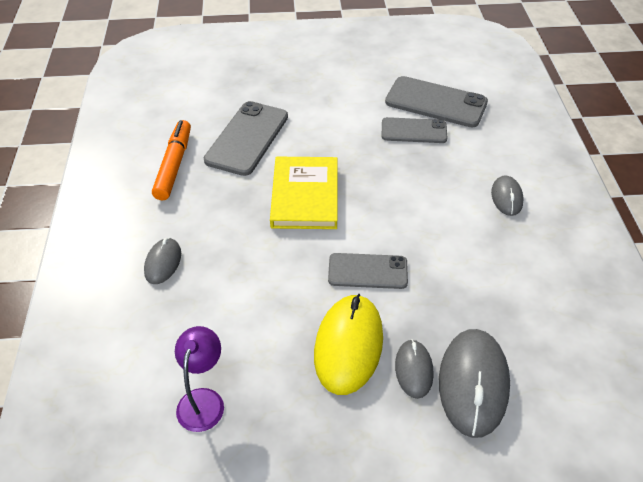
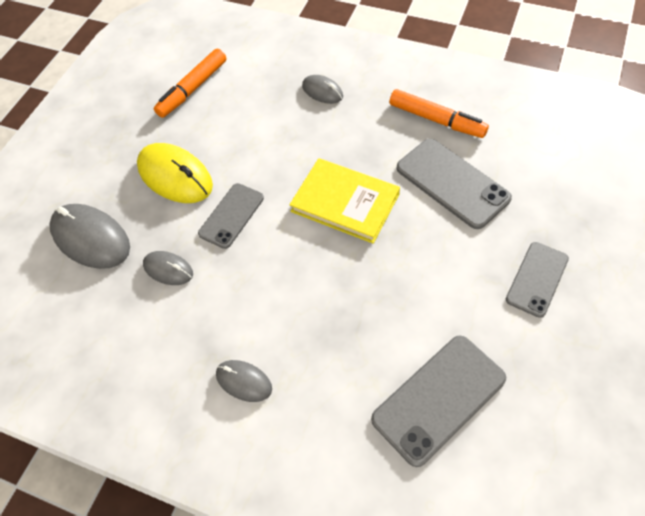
camera: 120 degrees right, 10 degrees up
(203, 400) = (193, 89): purple lamp -> orange marker
(413, 370) = (128, 207): grey mouse -> grey mouse (168, 269)
(414, 131) = (395, 343): grey phone -> grey phone (537, 279)

